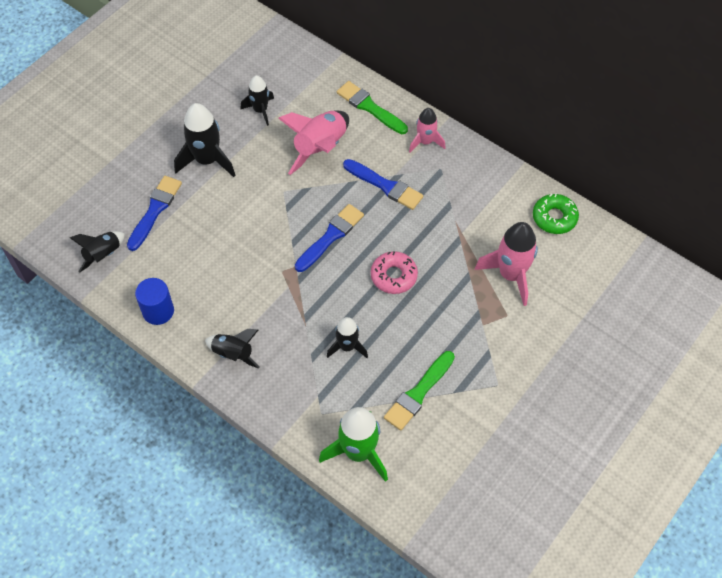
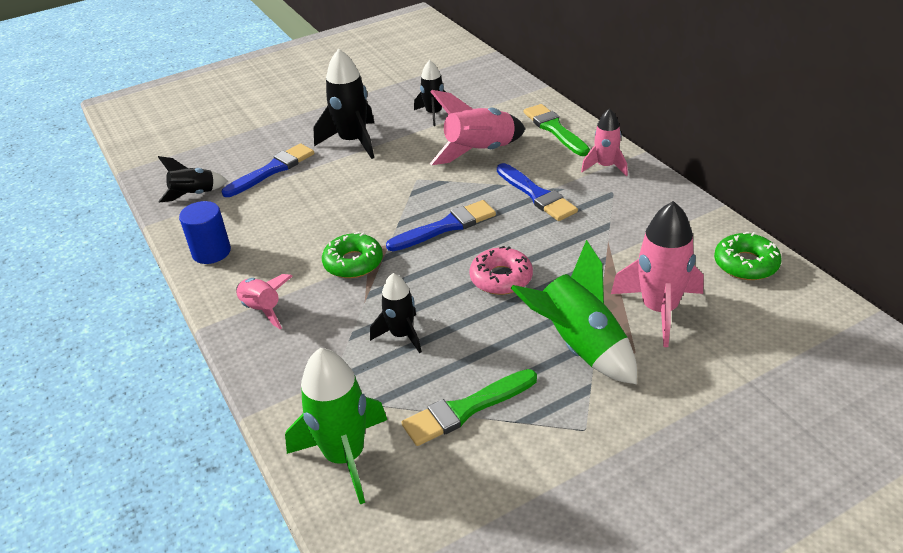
camera: 25 degrees right, 20 degrees down
(233, 354) = (262, 309): black rocket -> pink rocket
(278, 291) = (353, 263): none -> green donut
(470, 321) = (580, 346): none -> green rocket

